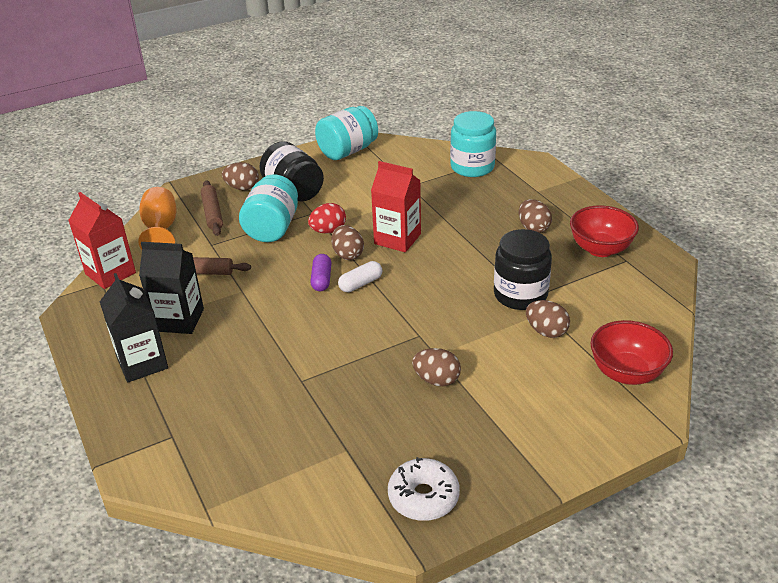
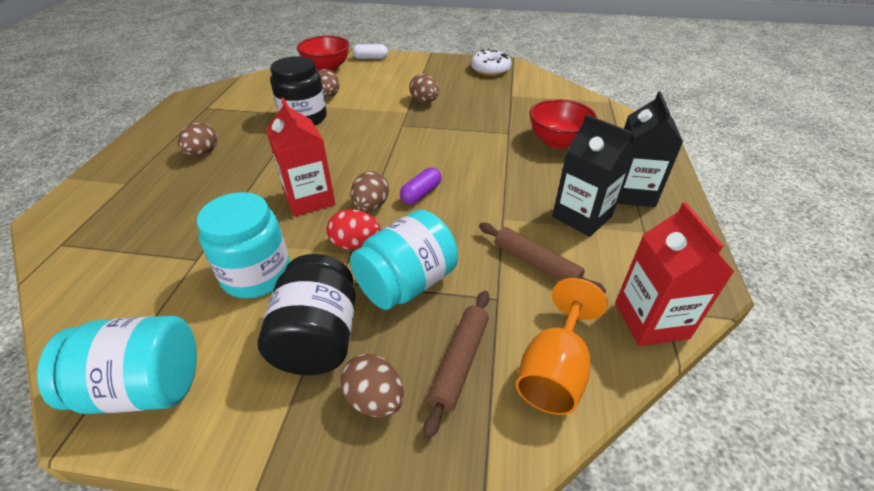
camera: 145 degrees left, 5 degrees up
(360, 284) = (394, 174): white capsule -> white capsule (370, 58)
(472, 167) = (101, 246): turquoise jar -> turquoise jar (257, 275)
(600, 249) = (202, 120): red bowl -> red bowl (557, 142)

